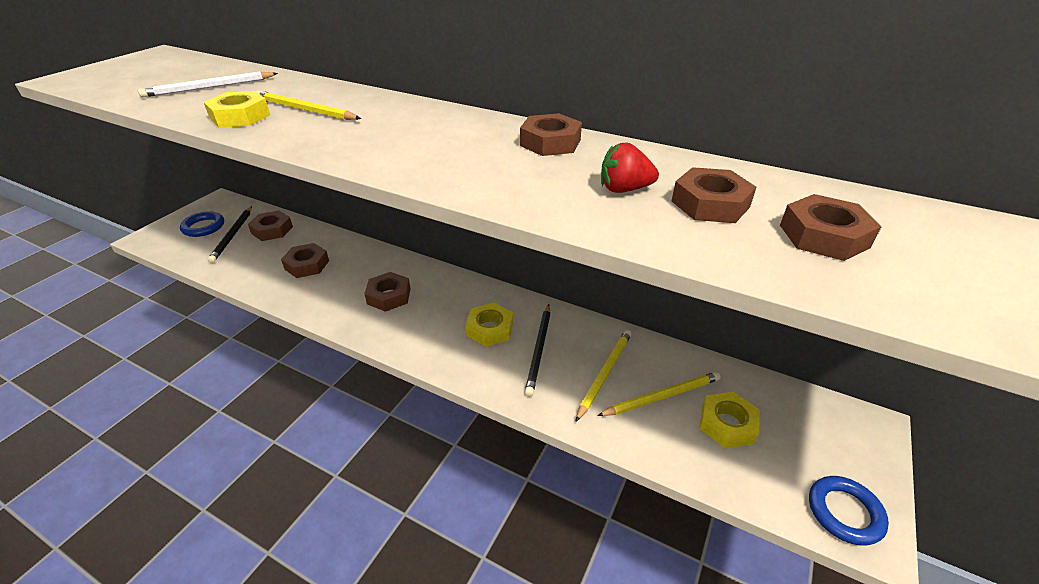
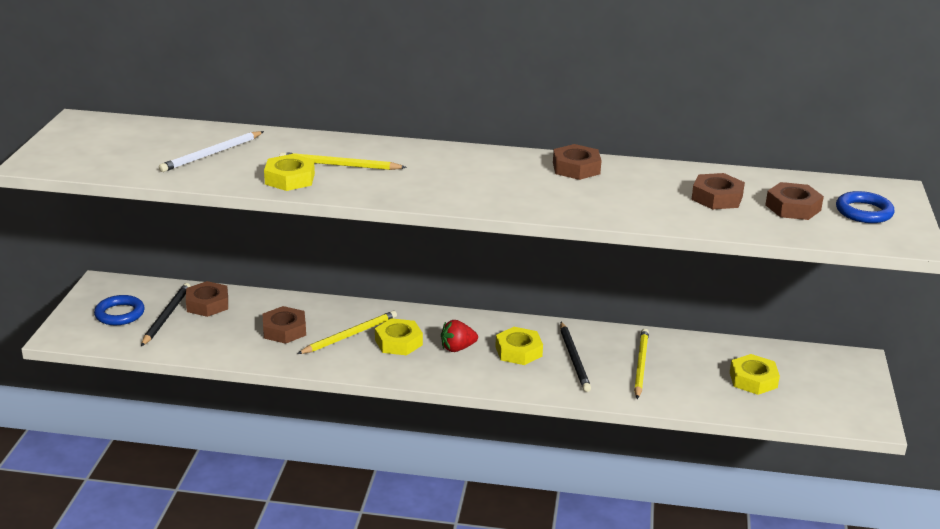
camera: 20 degrees left, 10 degrees down
(233, 235) = (166, 316): black pencil -> black pencil turned 150 degrees counterclockwise
(389, 296) = (398, 342): brown nut -> yellow nut
(624, 189) = (655, 196): red strawberry -> red strawberry (457, 348)
(661, 396) = (695, 372): yellow pencil -> yellow pencil (349, 335)
(844, 512) = (852, 413): blue ring -> blue ring (864, 212)

